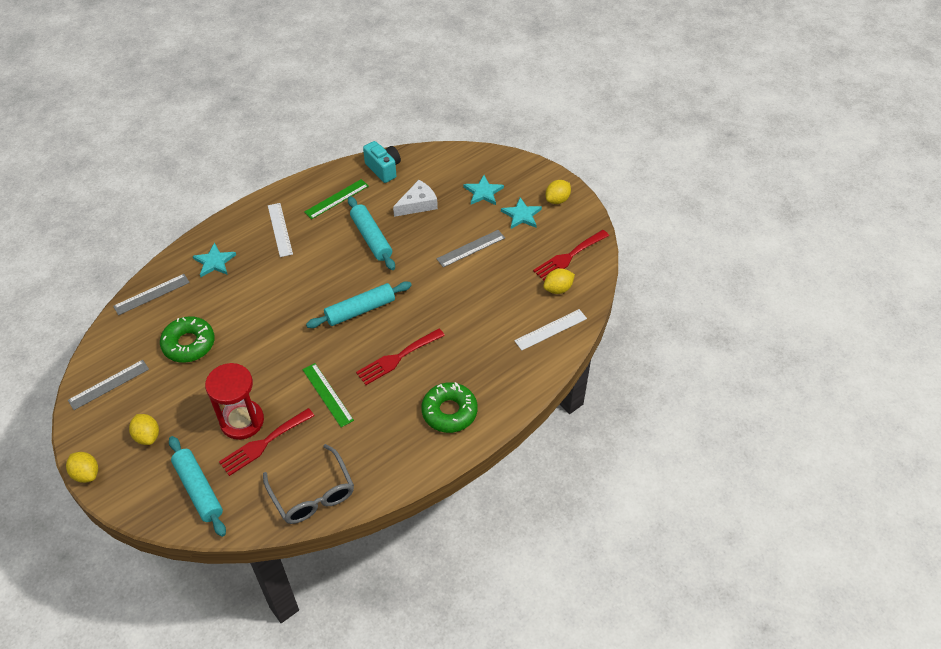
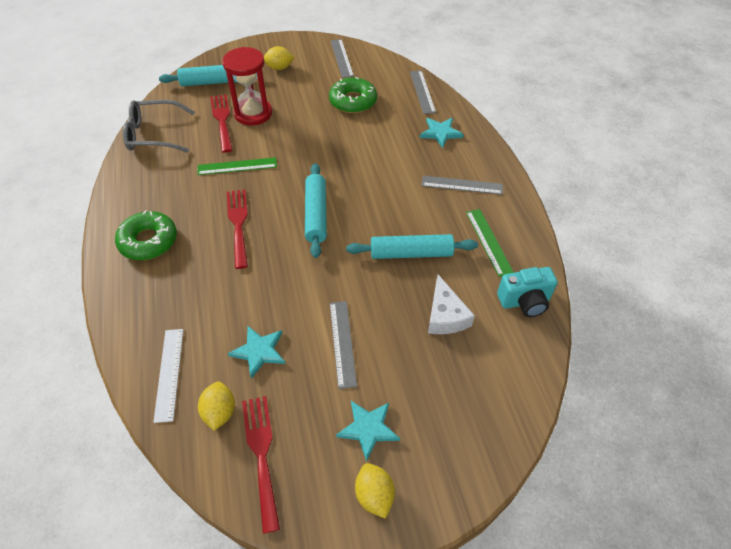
camera: 115 degrees right, 0 degrees up
(86, 473) = (271, 39): yellow lemon -> none
(280, 229) = (462, 185): white ruler -> grey ruler
(483, 192) = (434, 399): turquoise star -> turquoise star (259, 351)

